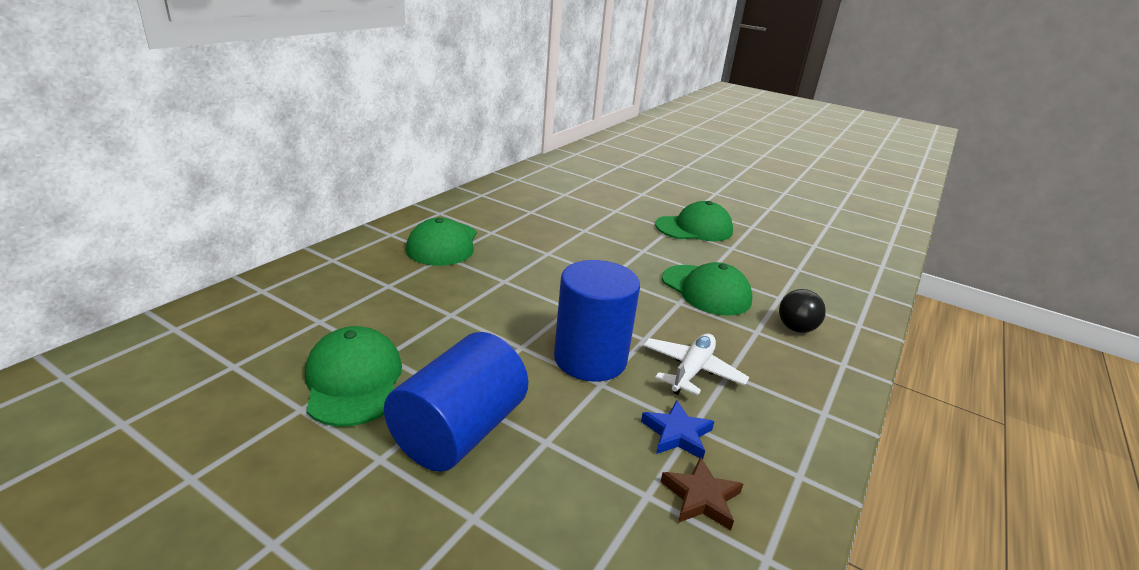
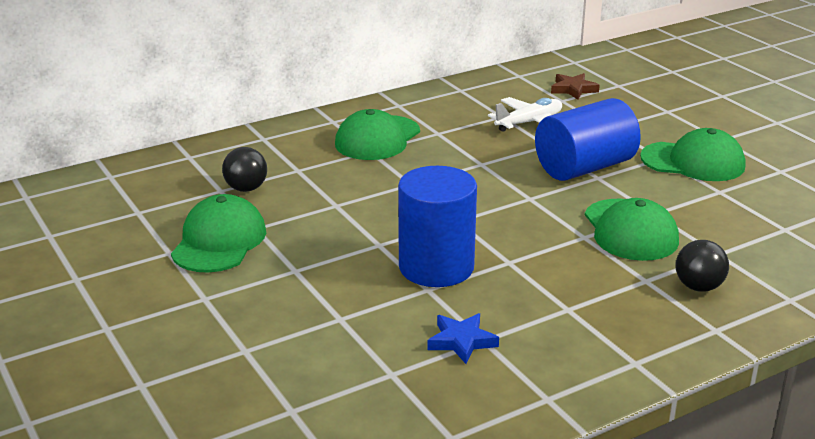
camera: 30 degrees right, 0 degrees up
(347, 314) = (246, 189): none -> black ball
(459, 431) = (275, 295): blue cylinder -> blue cylinder (584, 168)
(691, 371) = (530, 298): white plane -> white plane (529, 123)
(701, 497) = (436, 387): brown star -> brown star (573, 89)

